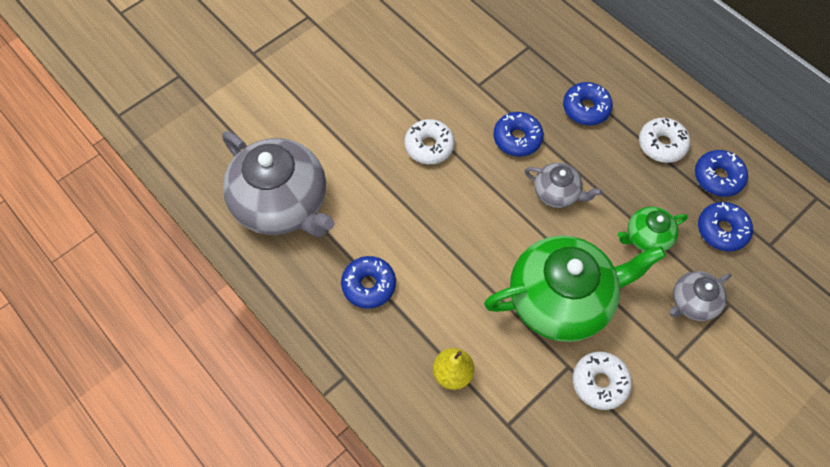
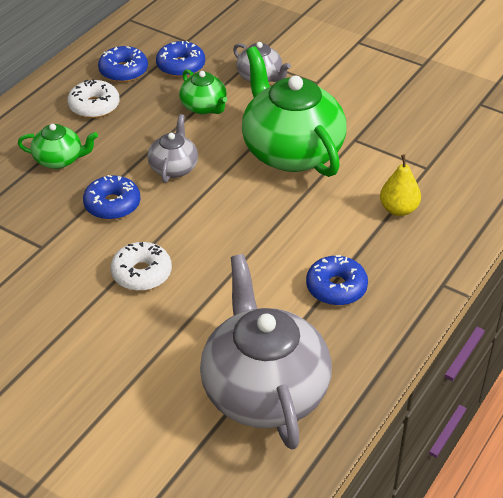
camera: 105 degrees left, 20 degrees down
(282, 203) = (264, 390): grey teapot -> grey teapot turned 45 degrees counterclockwise
(586, 108) = (59, 160): blue donut -> green teapot
(599, 382) = (359, 121): white donut -> none

